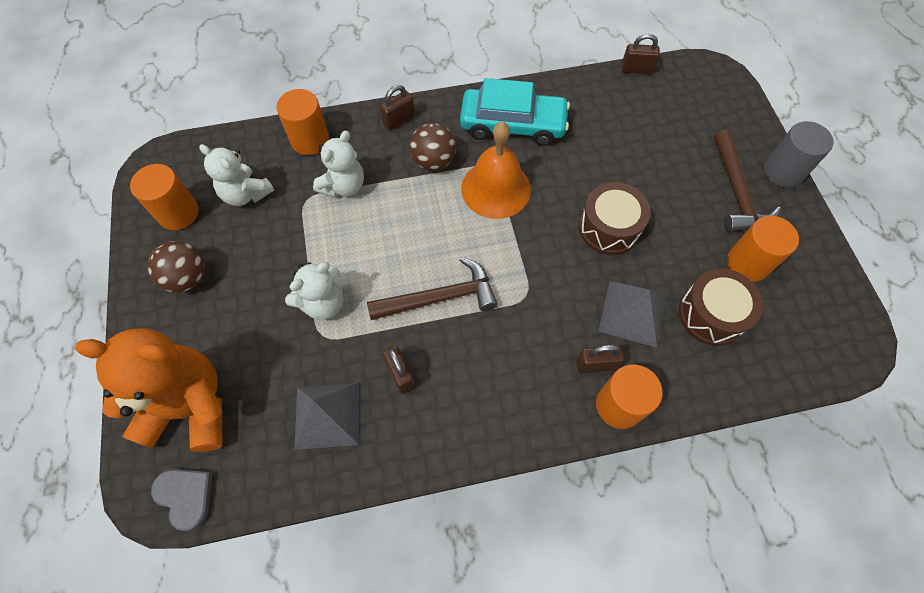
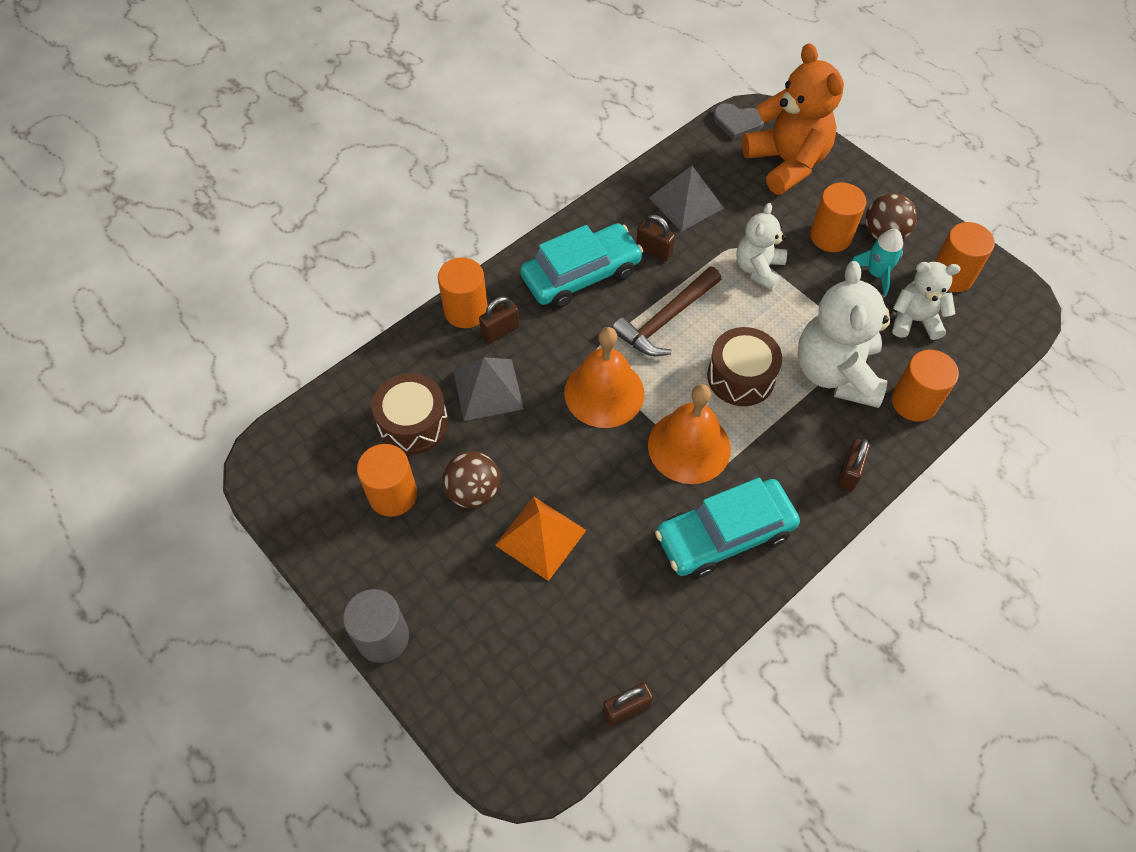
camera: 150 degrees right, 5 degrees down
(190, 407) = (786, 163): orange teddy bear -> orange teddy bear turned 90 degrees counterclockwise
(232, 301) = (830, 236): none -> orange cylinder
(233, 246) = (876, 274): none -> turquoise rocket
(344, 186) = (836, 373): white teddy bear -> white teddy bear, size x1.69
(433, 161) = (773, 444): brown ball -> brown ball (473, 492)
(486, 385) = (581, 275): none -> turquoise car
(534, 260) = (604, 393): none -> orange bell
(609, 228) = (550, 462): brown drum -> brown drum (741, 377)
(643, 181) = (541, 537): none -> orange pyramid
(736, 191) = (430, 578): brown hammer -> none

